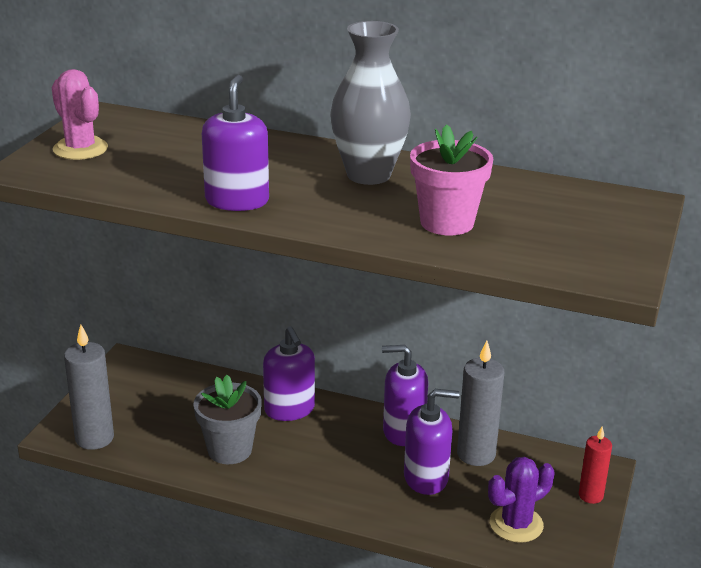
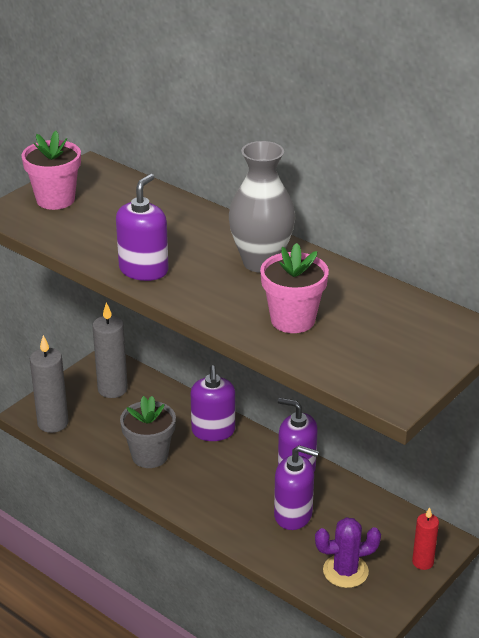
camera: 20 degrees right, 5 degrees up
(80, 149) = (55, 199): pink cactus -> pink flower pot
(476, 454) = (346, 504): grey candle -> grey candle (112, 389)

